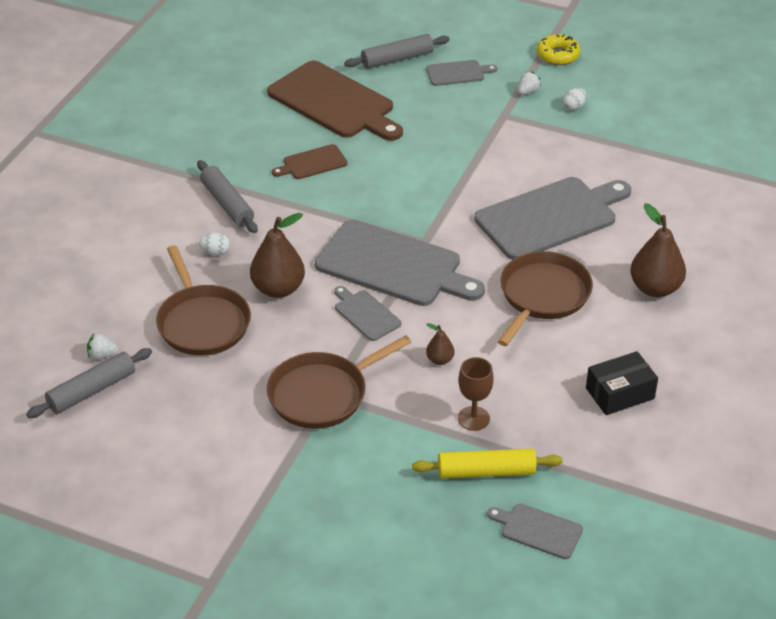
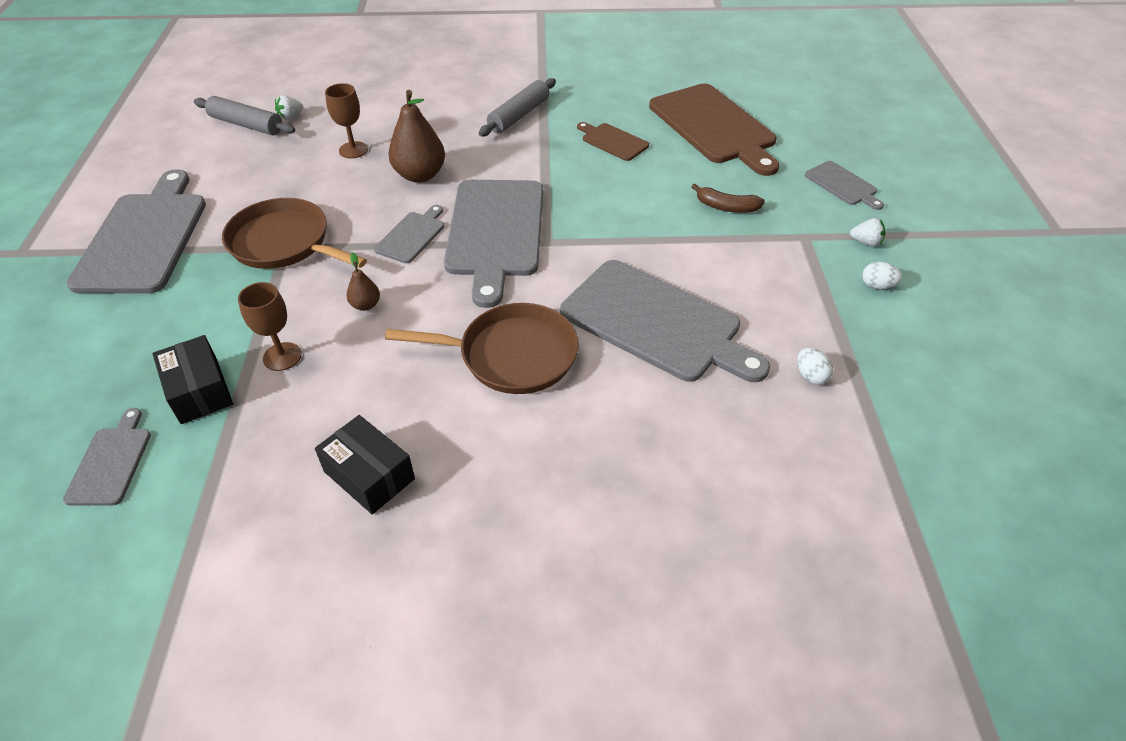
camera: 65 degrees right, 5 degrees up
(102, 355) = (290, 116): white strawberry -> white strawberry turned 105 degrees counterclockwise
(202, 323) = (353, 150): brown pan -> brown goblet
(215, 252) = (449, 129): white egg -> white egg (810, 376)
(249, 489) = (144, 238): none -> grey cutting board
(334, 102) = (714, 127): brown cutting board -> brown cutting board turned 45 degrees counterclockwise
(397, 59) = (821, 142): grey rolling pin -> none
(445, 137) = (726, 207): none -> brown banana
(486, 472) = (199, 391): yellow rolling pin -> black box
(558, 55) = (960, 246): yellow donut -> none
(655, 288) = (588, 457): brown pear -> none

